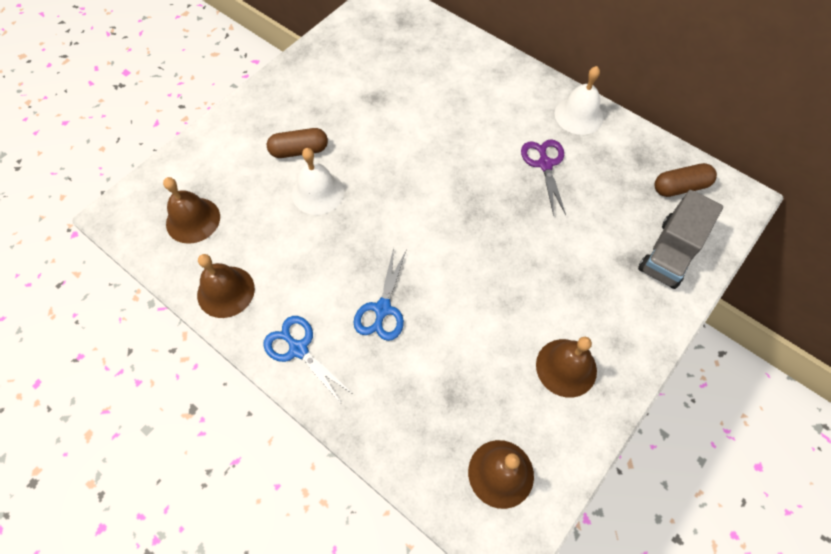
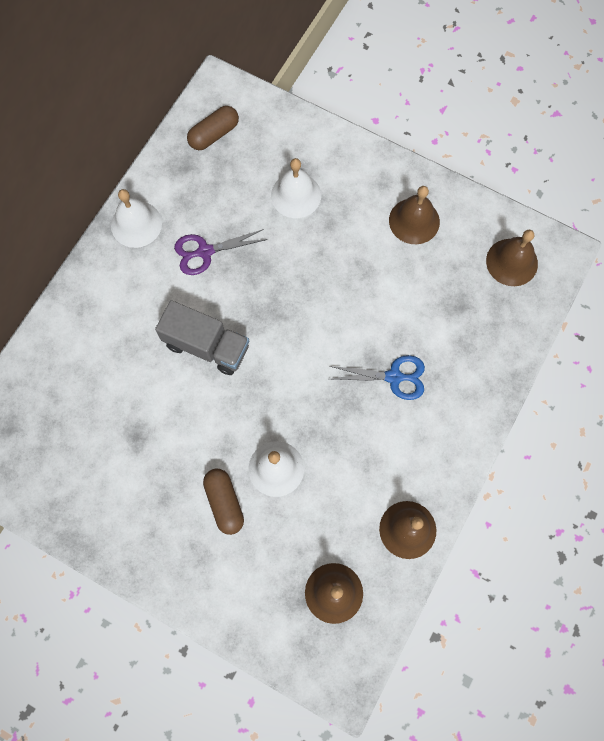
camera: 100 degrees left, 10 degrees up
(298, 349) = (449, 443): blue scissors -> none
(605, 251) = (296, 195): none -> white bell
(669, 253) = (288, 144): grey truck -> grey truck (206, 346)
(680, 187) = (214, 134): brown capsule -> brown capsule turned 75 degrees clockwise

